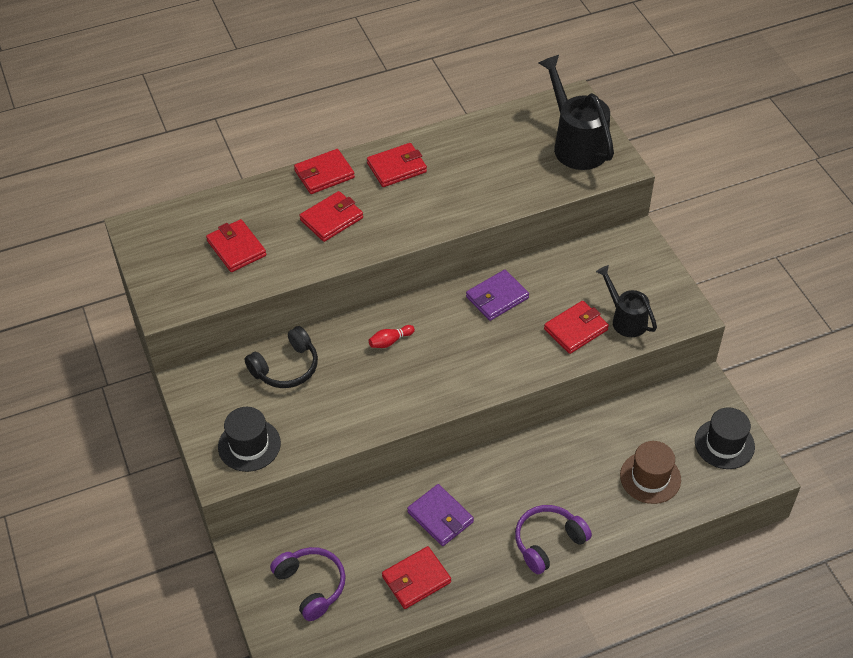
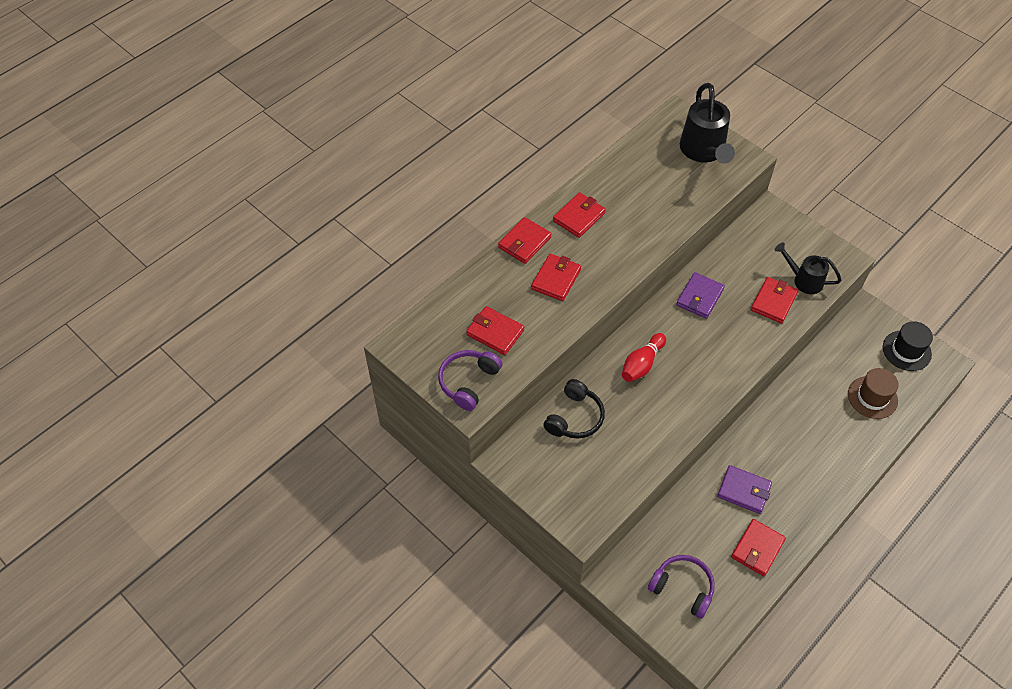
camera: 25 degrees left, 5 degrees up
(249, 445) = (588, 495): black hat -> none
(390, 341) = (642, 364): red bowling pin -> red bowling pin, size x1.62
(548, 542) = (833, 478): purple headphones -> purple headphones (468, 382)
(576, 144) = (703, 151): black watering can -> black watering can turned 135 degrees counterclockwise

